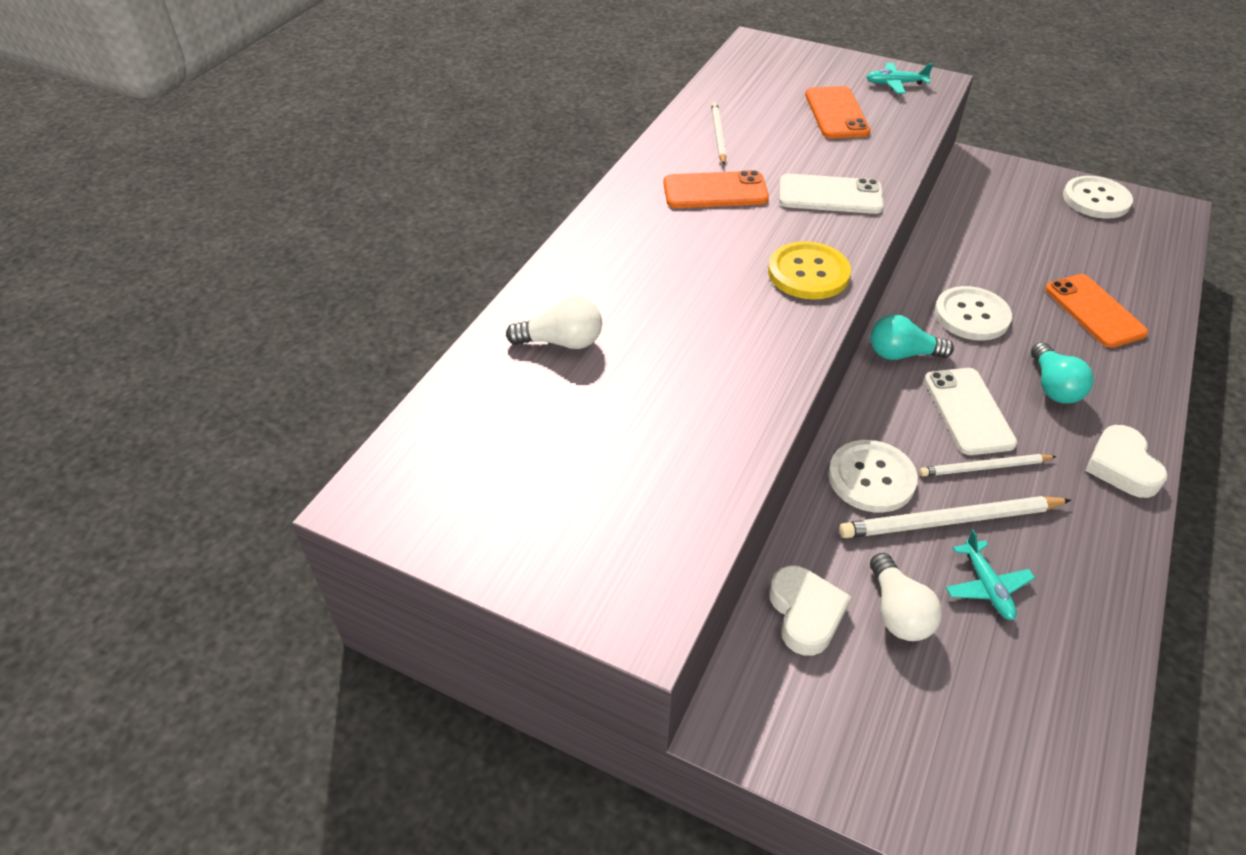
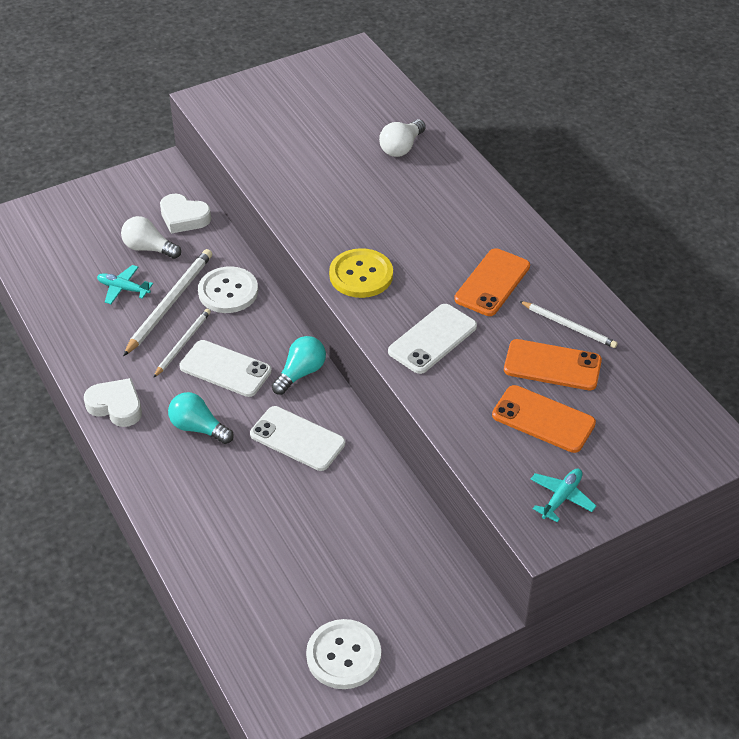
camera: 125 degrees right, 0 degrees up
(971, 315) = (297, 439): white button -> white phone
(1094, 311) = (231, 516): orange phone -> orange phone (552, 365)

